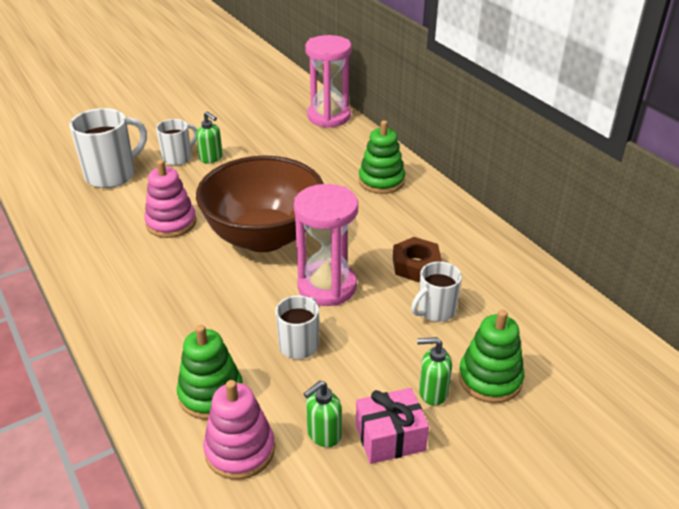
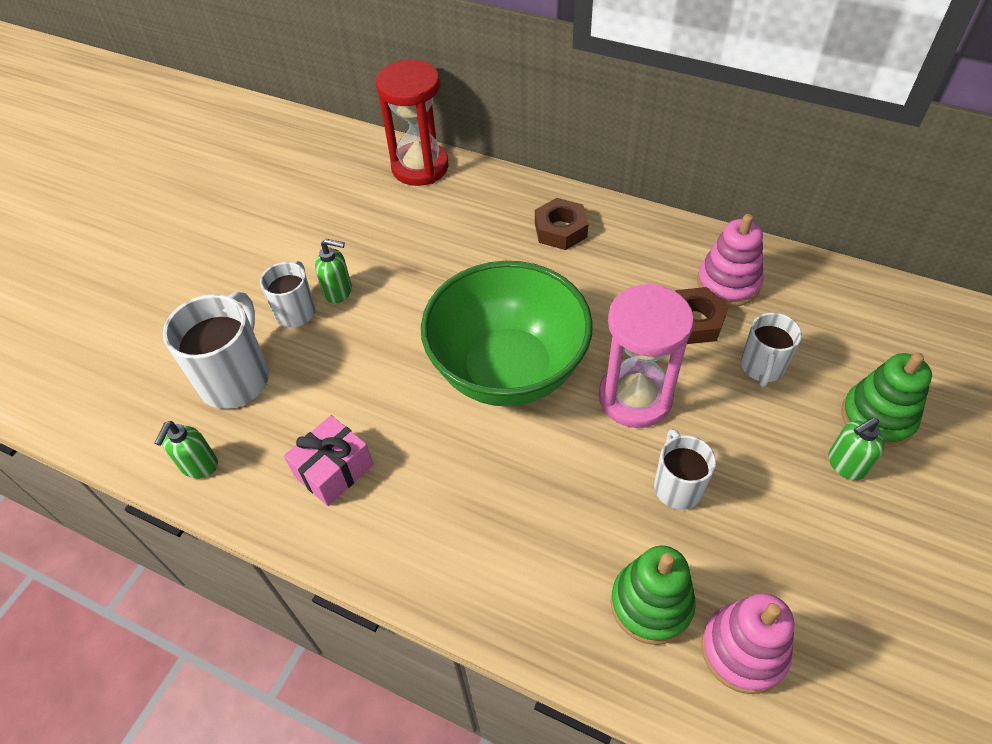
camera: 30 degrees left, 15 degrees up
(171, 223) = (383, 409): pink stacking toy -> pink stacking toy (728, 283)
(264, 237) = (508, 370): brown bowl -> green bowl
(323, 434) = (799, 577): green soap dispenser -> green soap dispenser (199, 466)
(329, 117) = (420, 167): pink hourglass -> red hourglass
(381, 181) = (560, 230): green stacking toy -> brown nut
(390, 437) = (857, 540): pink gift -> pink gift (333, 470)

